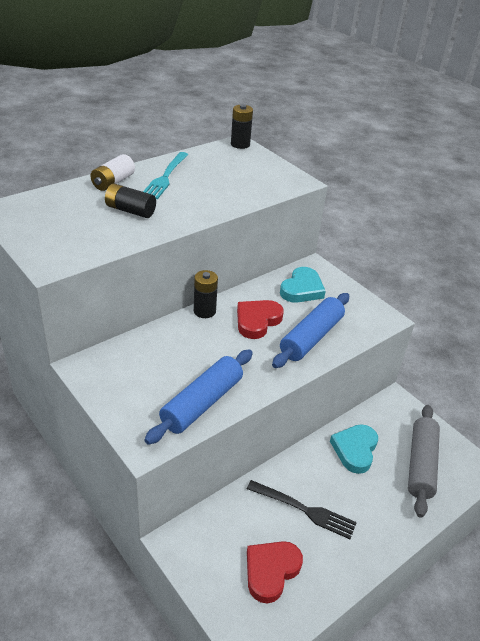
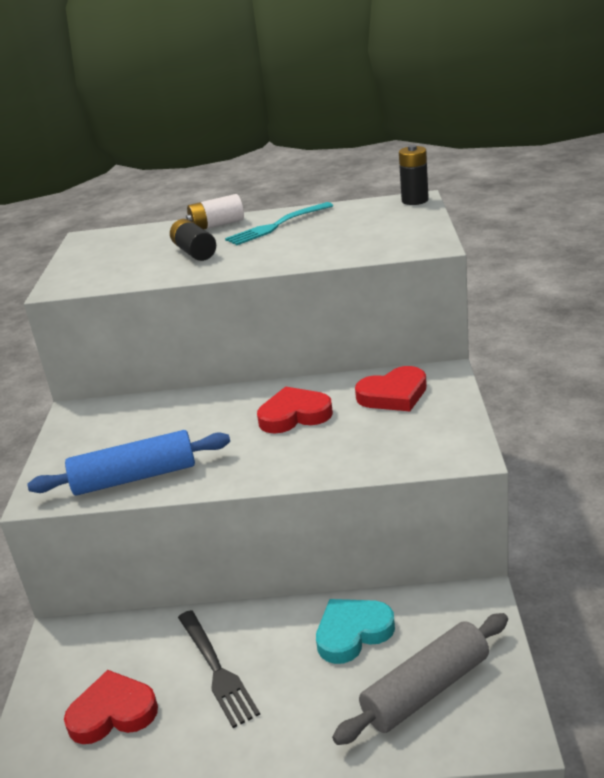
camera: 45 degrees right, 10 degrees down
(204, 311) = (249, 391): black battery -> none
(302, 289) = (393, 395): turquoise heart -> red heart
(311, 337) = (336, 449): blue rolling pin -> none

